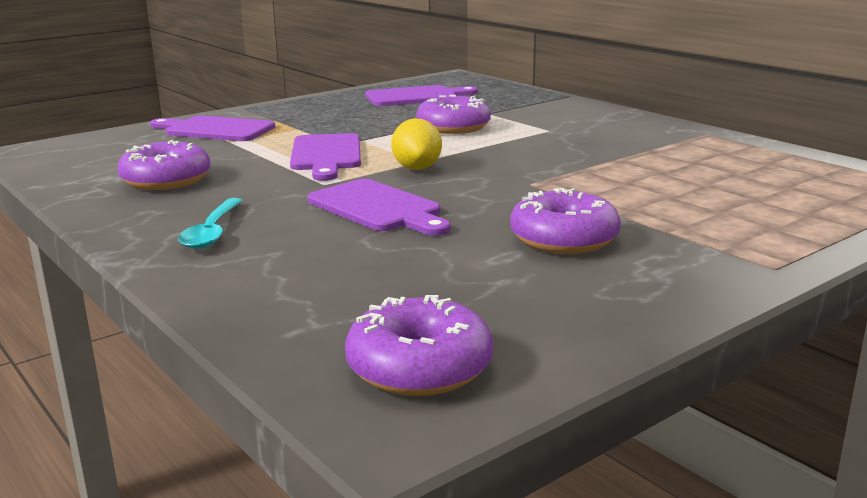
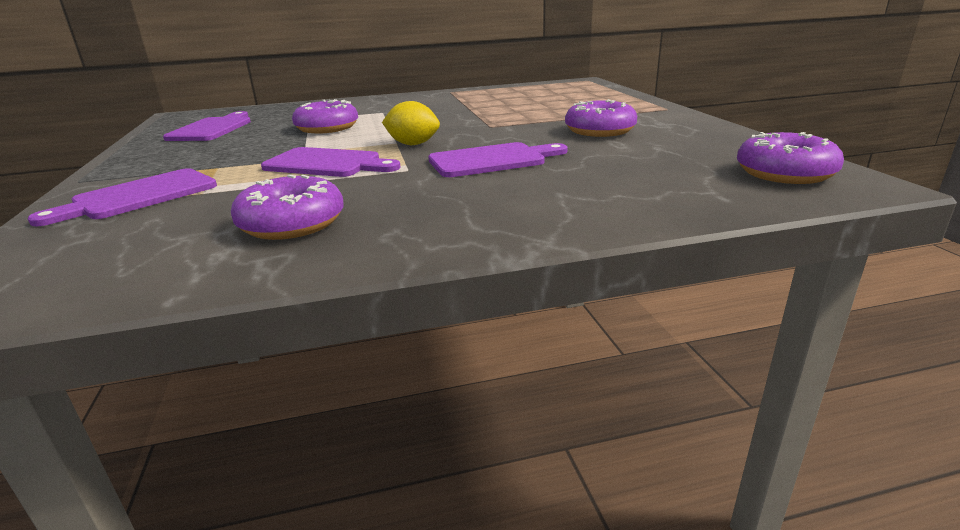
camera: 65 degrees left, 5 degrees up
(212, 232) = (488, 211): turquoise spoon -> none

